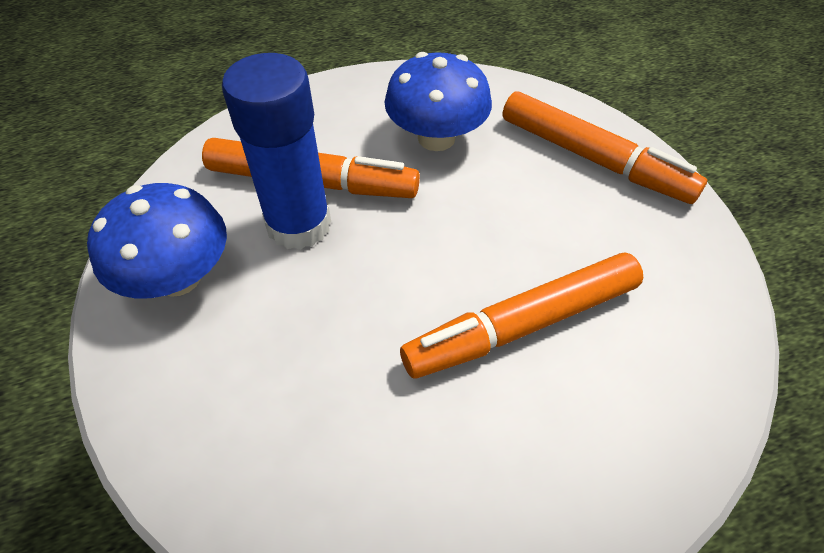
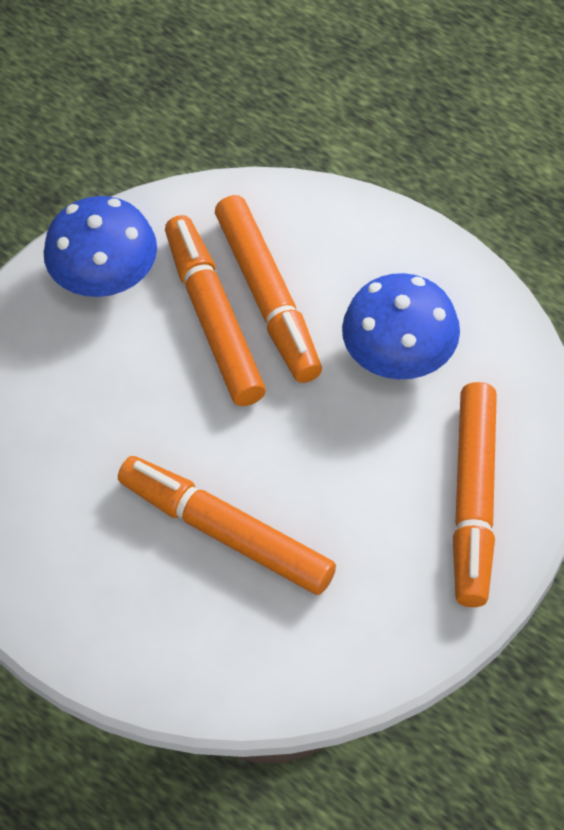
camera: 60 degrees right, 5 degrees up
(299, 224) = (214, 320): blue glue stick -> orange marker

